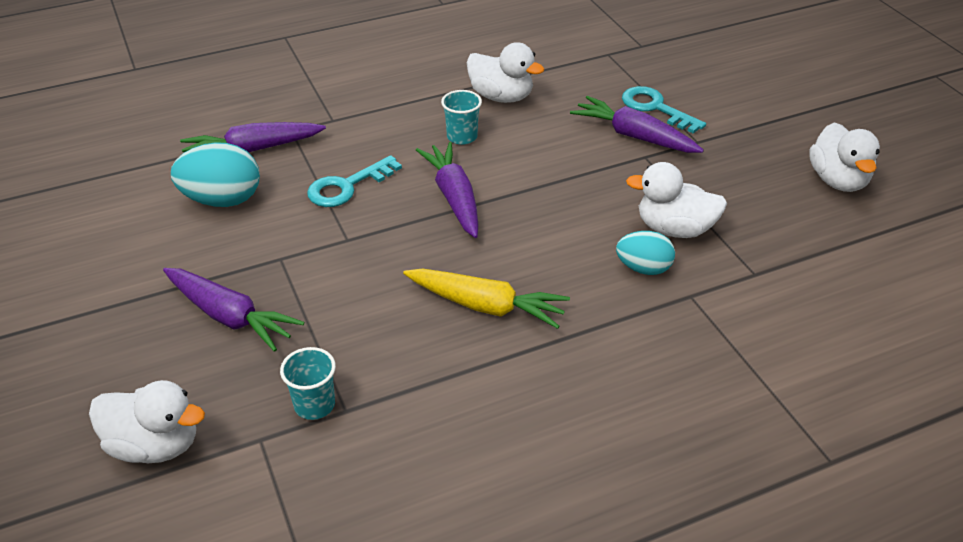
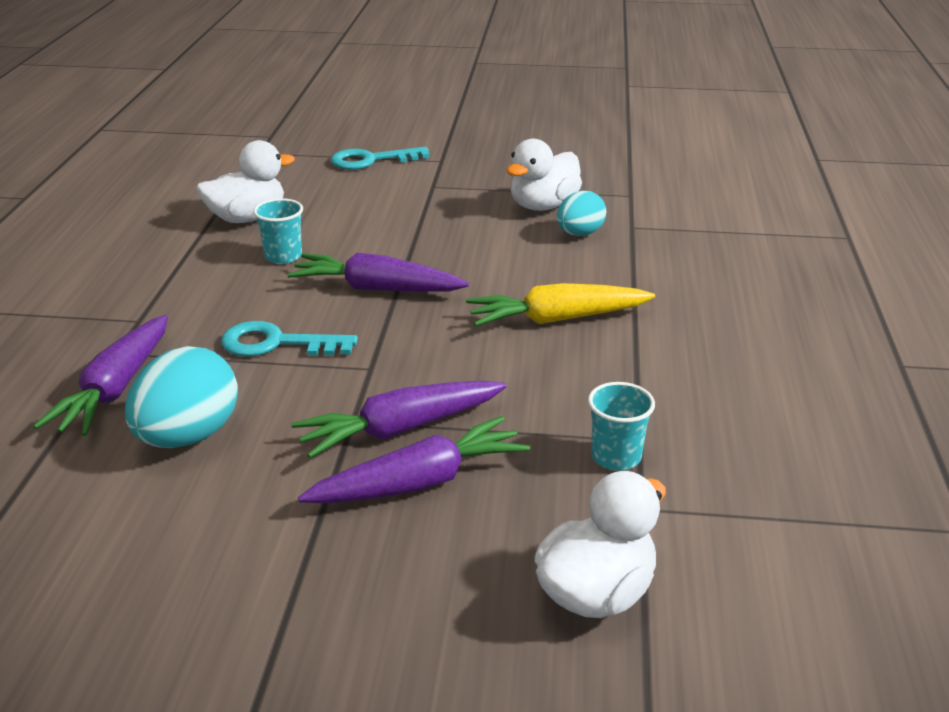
camera: 60 degrees left, 10 degrees down
(347, 186) = (277, 343): turquoise key -> turquoise key turned 105 degrees clockwise
(486, 306) = (557, 319): yellow carrot -> yellow carrot turned 150 degrees counterclockwise
(634, 136) = (398, 181): purple carrot -> purple carrot (400, 429)
(837, 180) = (555, 132): white duck -> none

